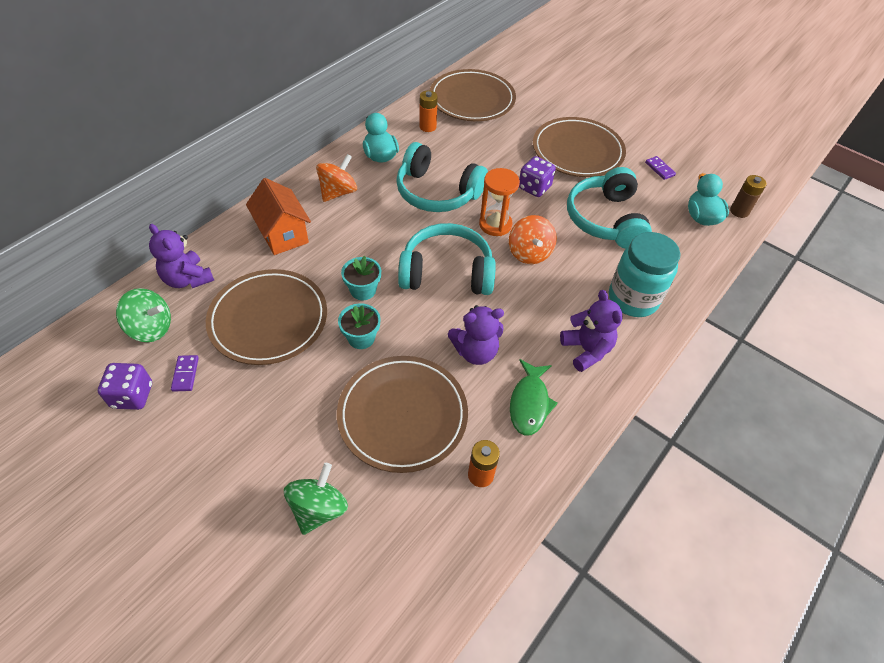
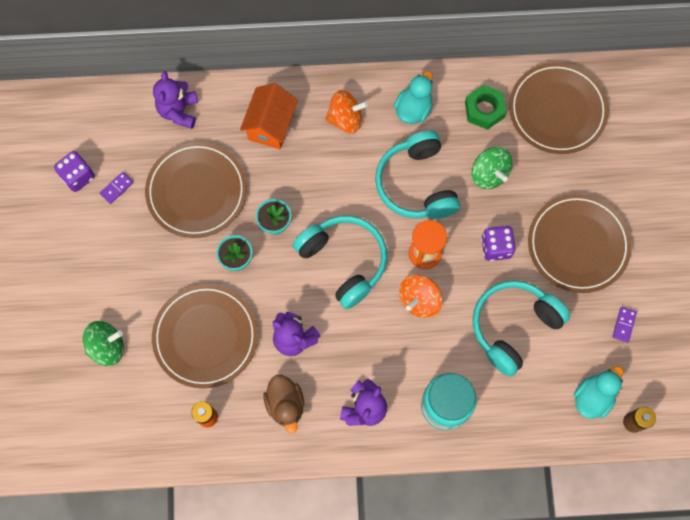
camera: 50 degrees right, 20 degrees up
(151, 328) = (126, 133): green spinning top -> green spinning top (489, 174)
(427, 127) = (484, 110): orange battery -> green nut
(529, 403) = (285, 405): green fish -> brown duck

